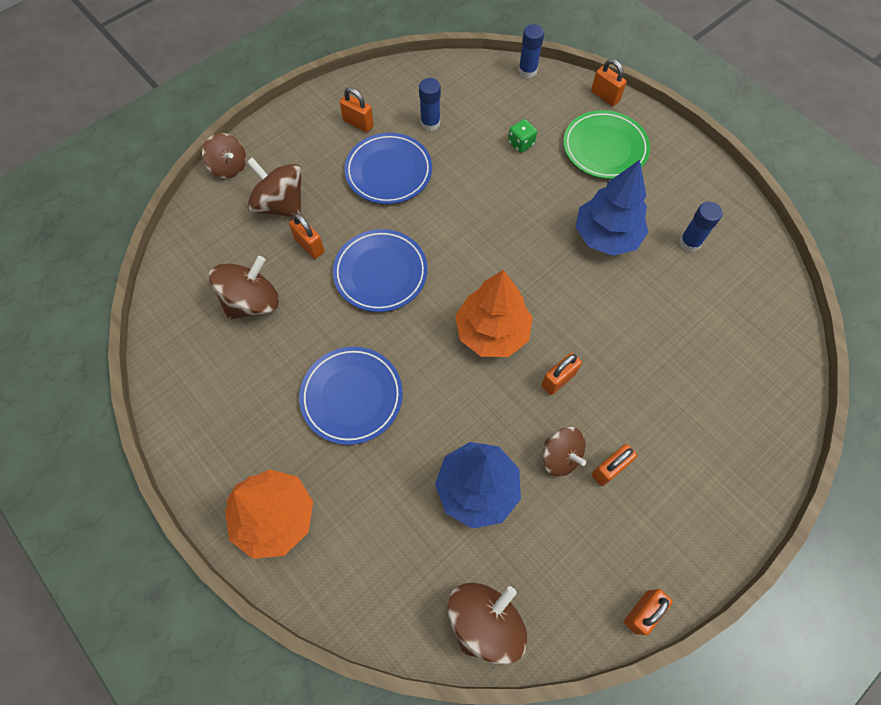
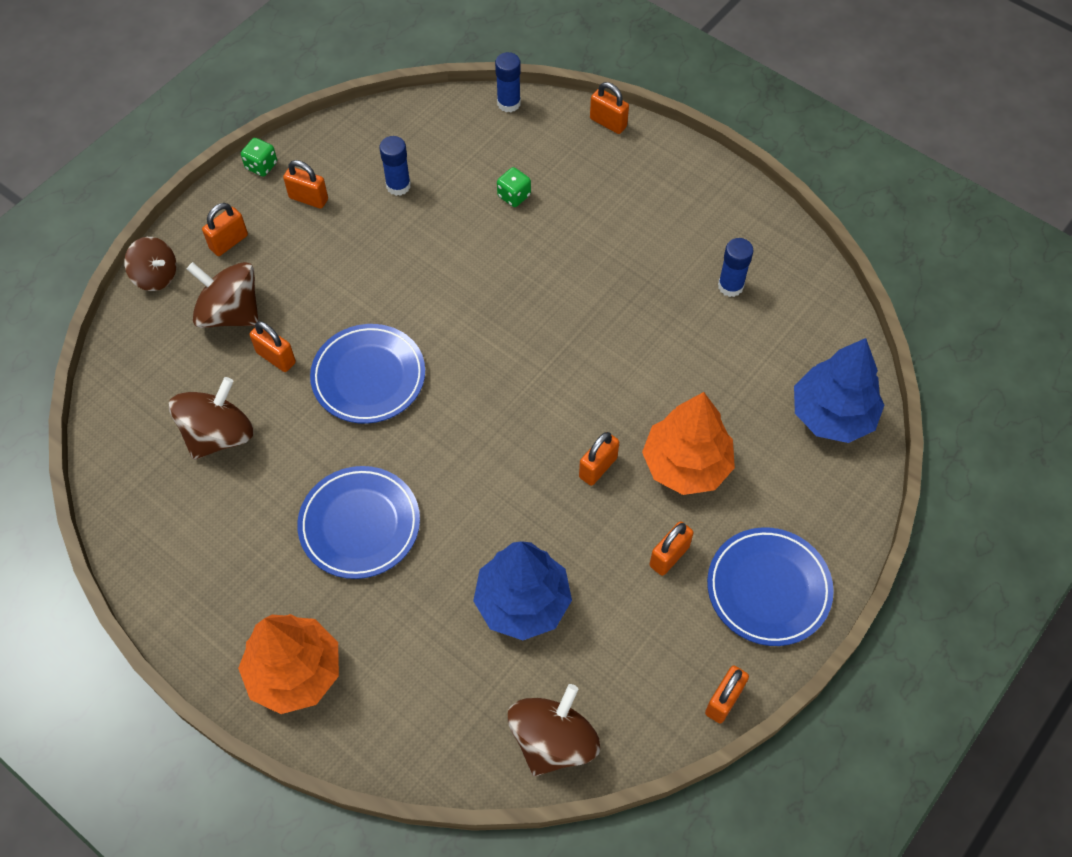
camera: 10 degrees left, 5 degrees down
(290, 149) = (229, 242): none -> orange padlock
(327, 93) = (261, 166): none -> green dice
(388, 172) = (357, 253): blue plate -> blue plate (768, 588)
(492, 332) = (513, 425): orange tree -> orange tree (686, 465)
(560, 456) = (612, 552): brown spinning top -> none
(604, 148) = (616, 187): green plate -> none
(606, 236) = (632, 293): blue tree -> blue tree (832, 415)

